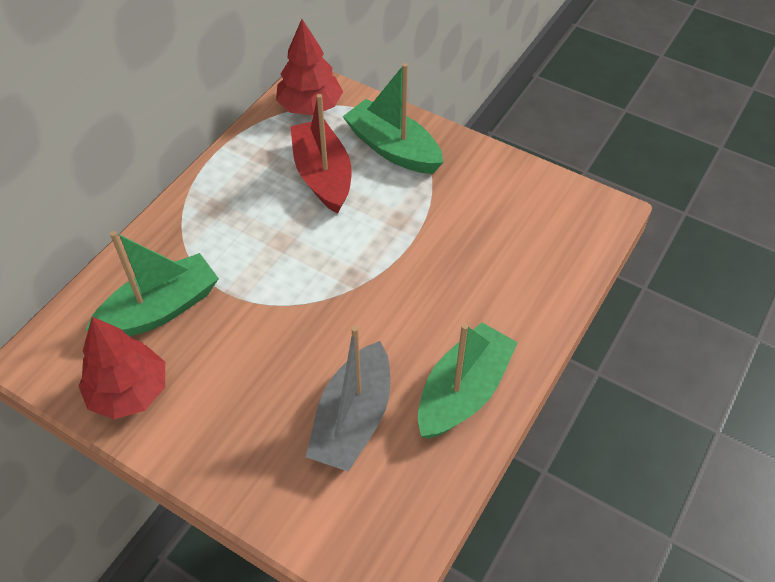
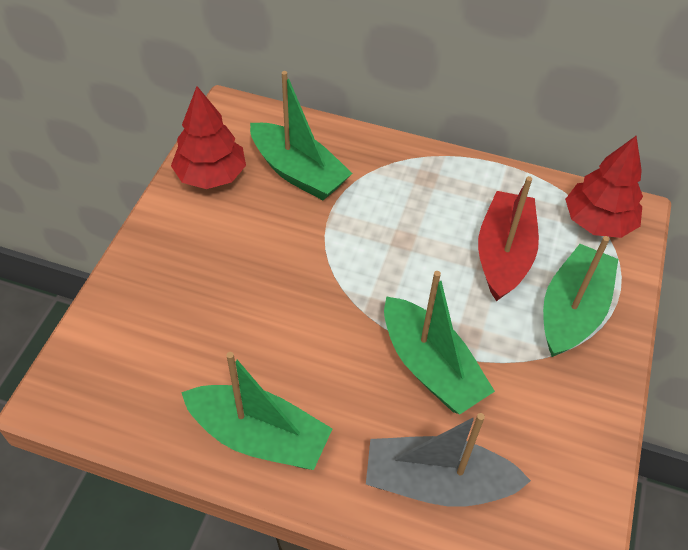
camera: 75 degrees right, 0 degrees up
(323, 175) = (503, 254): red boat -> red boat turned 45 degrees counterclockwise
(353, 419) = (210, 342): grey boat -> grey boat (437, 482)
(423, 253) = (430, 367): none -> green boat

